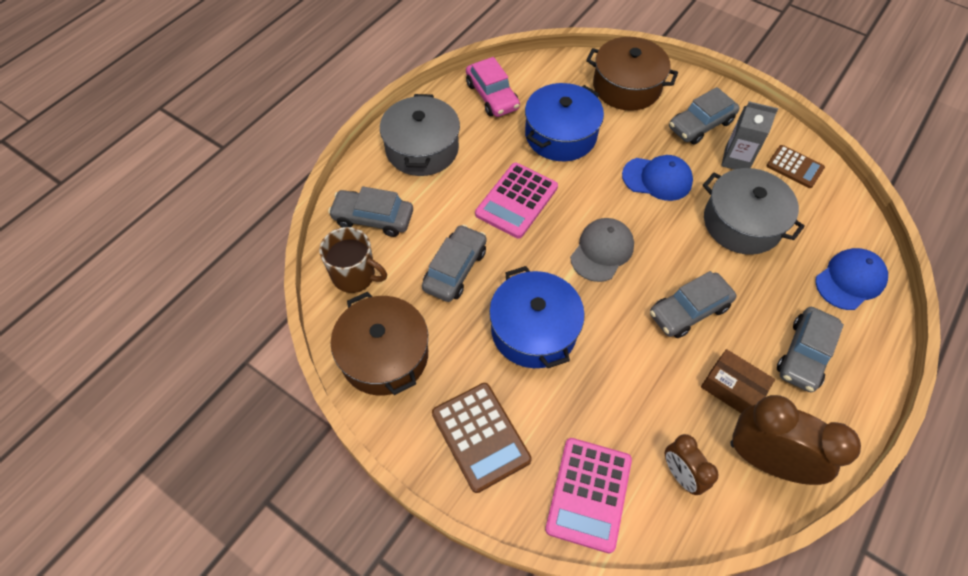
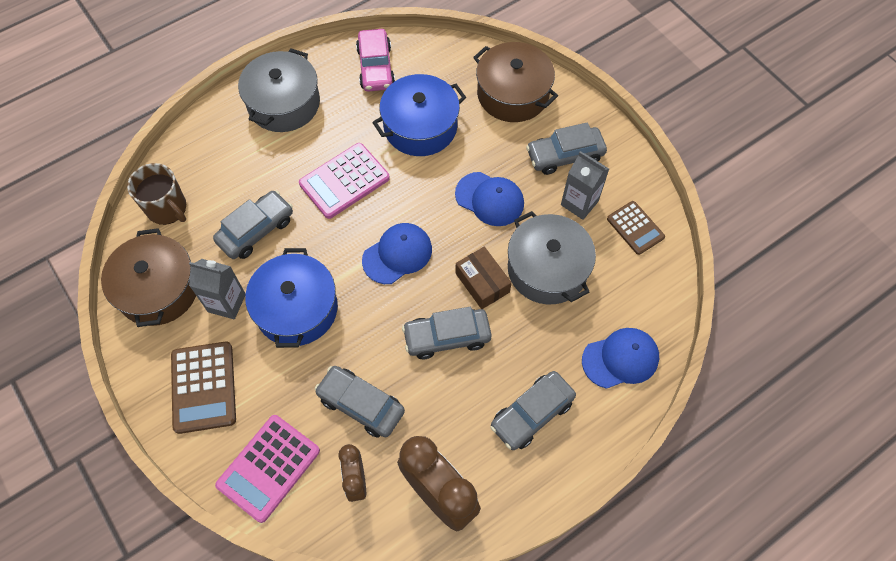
camera: 20 degrees right, 5 degrees up
(373, 218) = (208, 159): grey car -> grey car (361, 405)
(461, 346) = (226, 303): none -> grey carton
(602, 251) = (397, 254): grey cap -> blue cap
(732, 388) = (446, 421): brown box -> brown box (482, 282)

